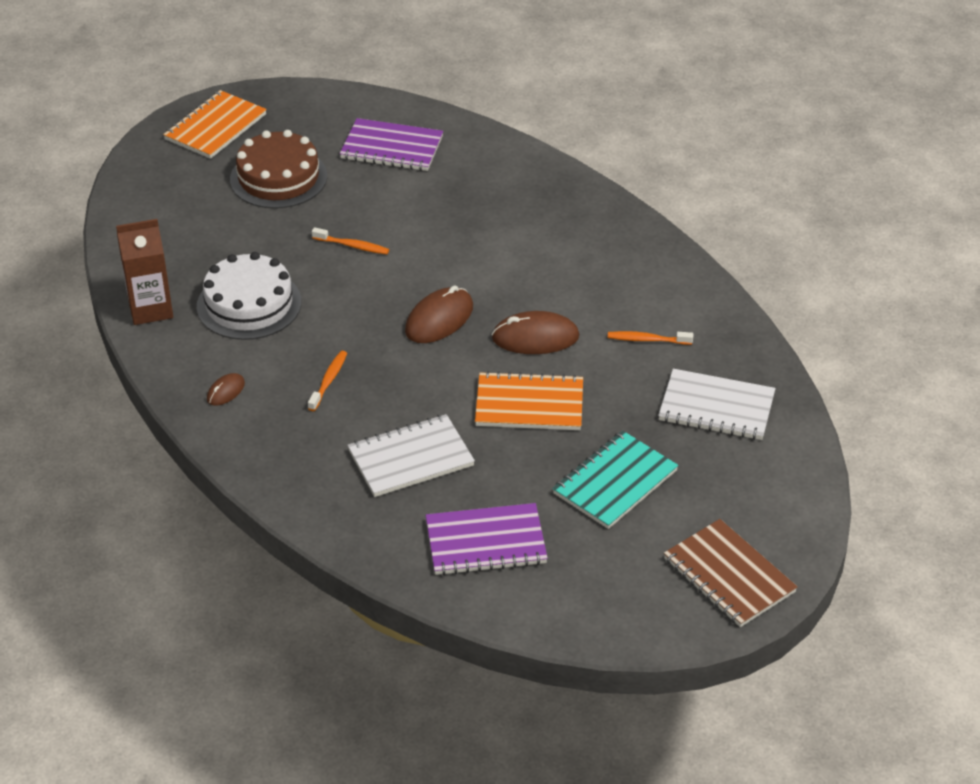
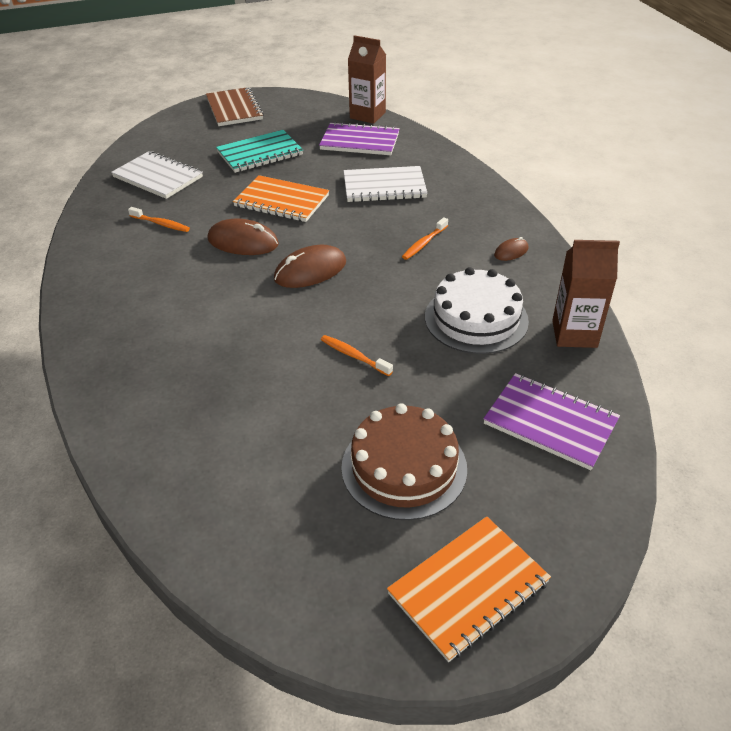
camera: 160 degrees left, 0 degrees up
(392, 148) = (246, 479): purple notebook -> purple notebook (550, 422)
(504, 611) = (367, 115): none -> brown carton

